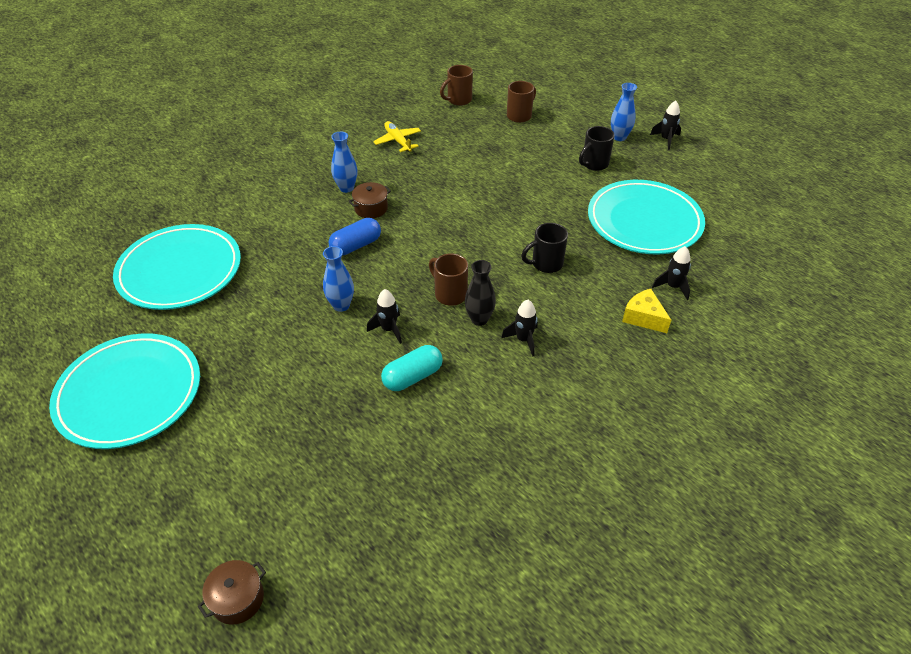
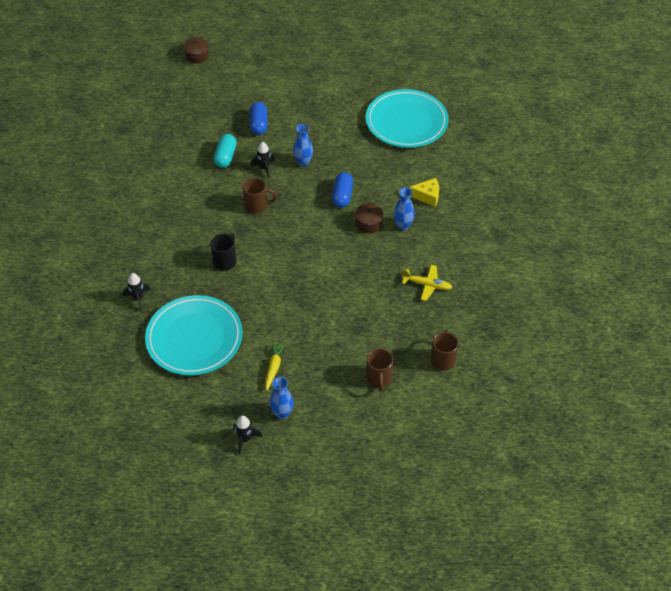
camera: 135 degrees right, 5 degrees up
(129, 393) = (335, 71): turquoise plate -> none
(320, 391) = (259, 124): none -> blue capsule
(479, 319) = (226, 204): black vase -> none
(523, 340) = (192, 209): black rocket -> none
(594, 164) = (274, 367): black mug -> yellow carrot
(643, 317) = (140, 266): yellow cheese -> yellow cheese (427, 196)

